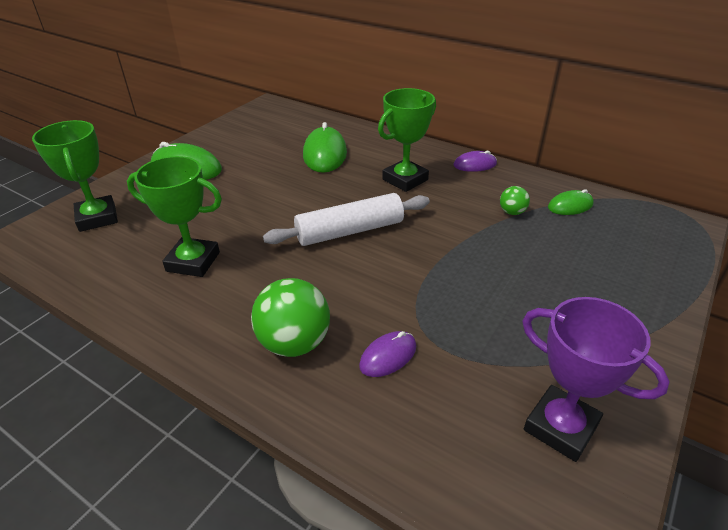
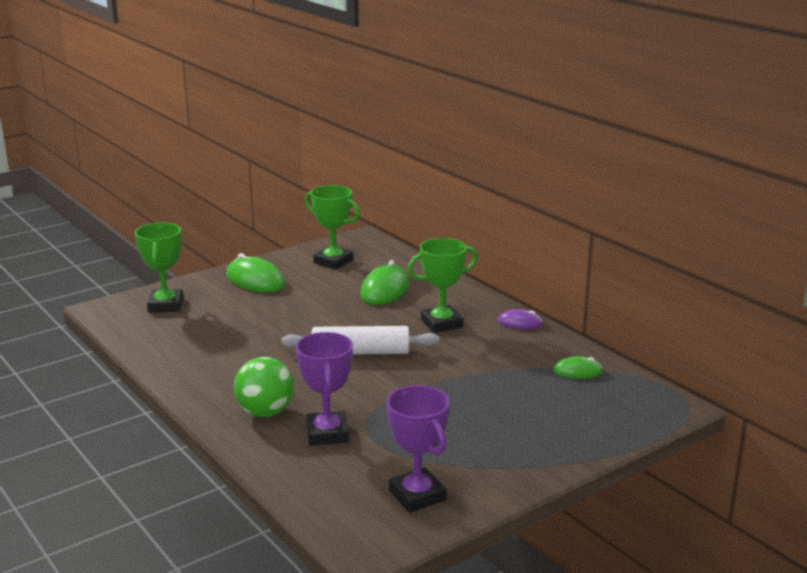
camera: 20 degrees right, 15 degrees down
(193, 262) = (222, 349): green trophy -> green trophy (333, 261)
(388, 356) = (327, 433): purple mouse -> purple trophy
(512, 212) = (516, 366): green ball -> none

